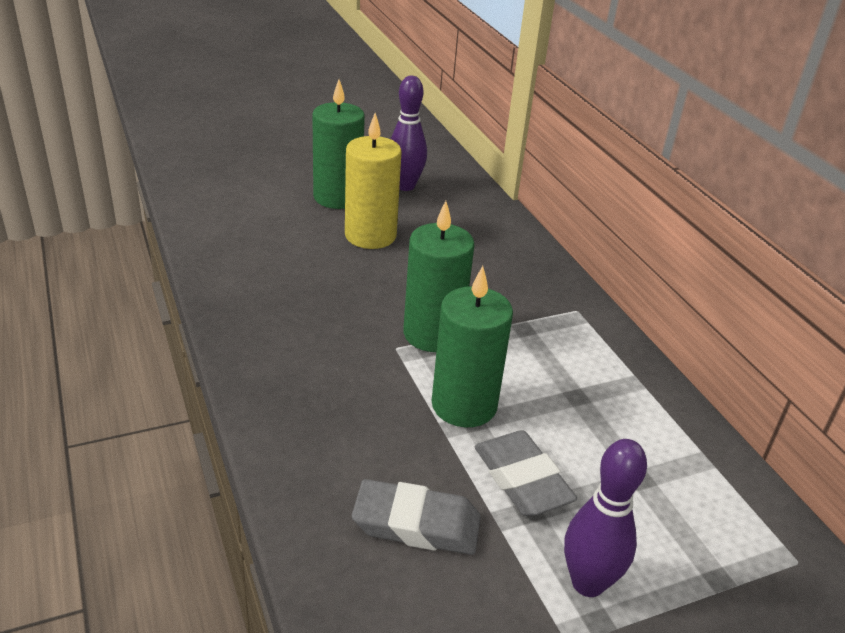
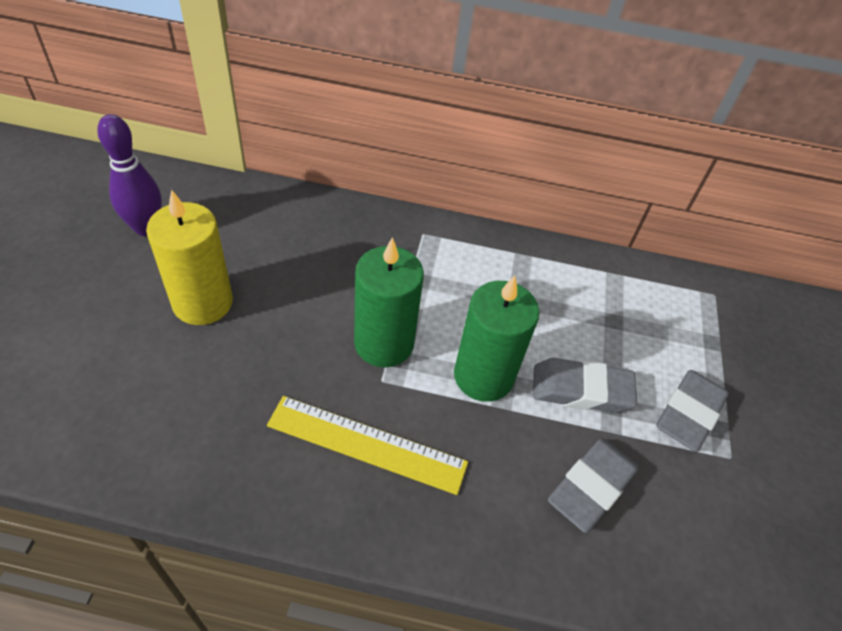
camera: 60 degrees left, 15 degrees up
(329, 363) = (367, 444): none -> yellow ruler
(337, 197) = (110, 290): green candle -> none
(588, 583) = (688, 413): purple bowling pin -> grey eraser

